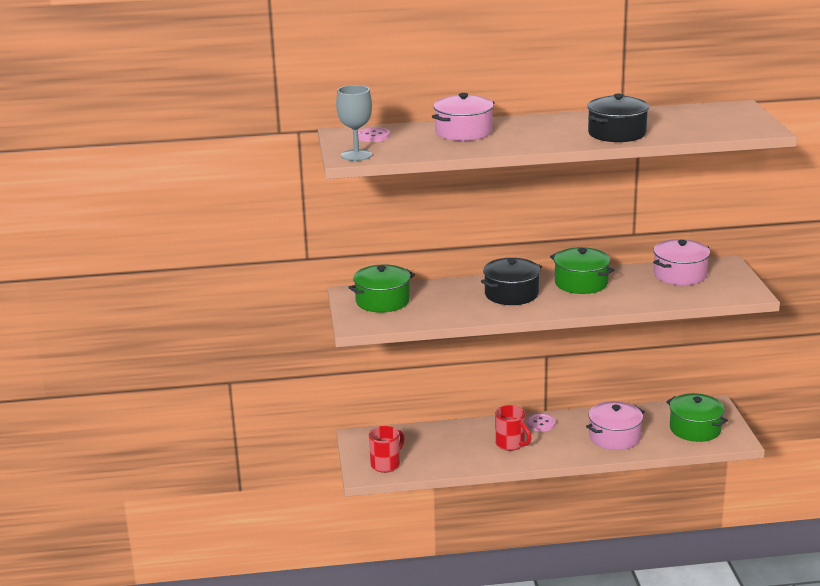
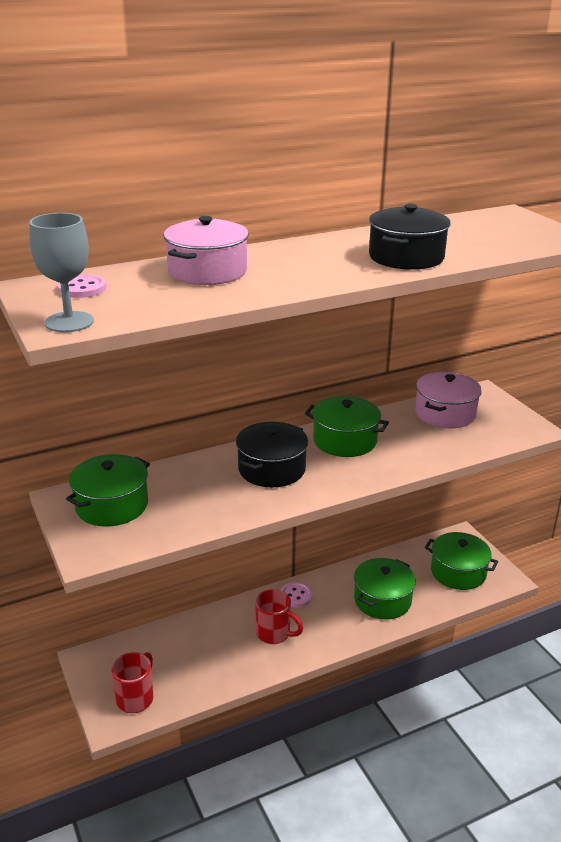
camera: 20 degrees left, 5 degrees up
(614, 437) = (382, 600): pink pot -> green pot

